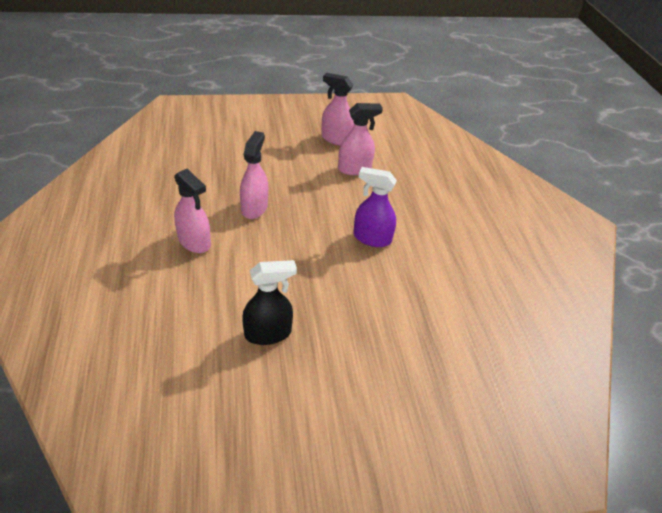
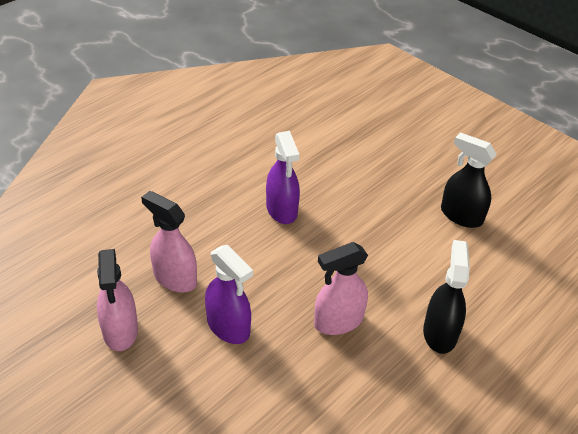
camera: 125 degrees left, 0 degrees up
(194, 242) = (440, 333): pink spray bottle -> black spray bottle
(299, 170) = (228, 327): none -> purple spray bottle

